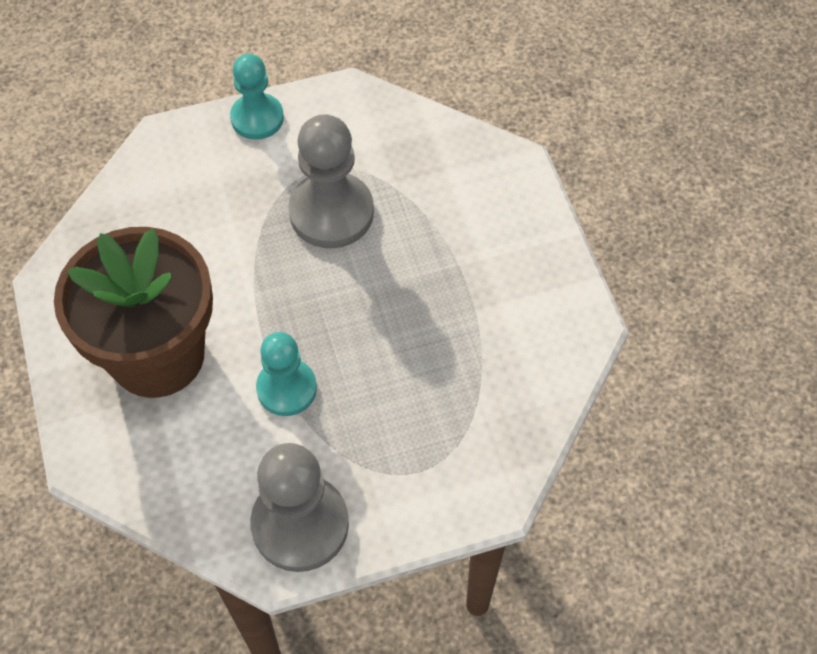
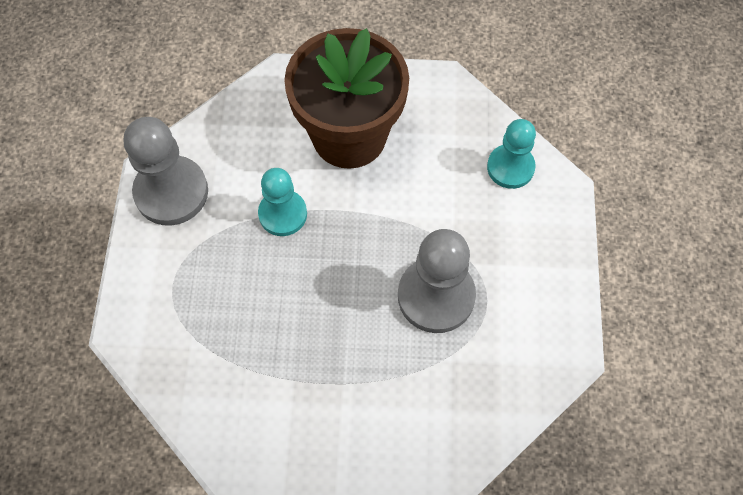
camera: 110 degrees right, 5 degrees up
(257, 118) = (561, 266): turquoise pawn -> turquoise pawn (510, 167)

